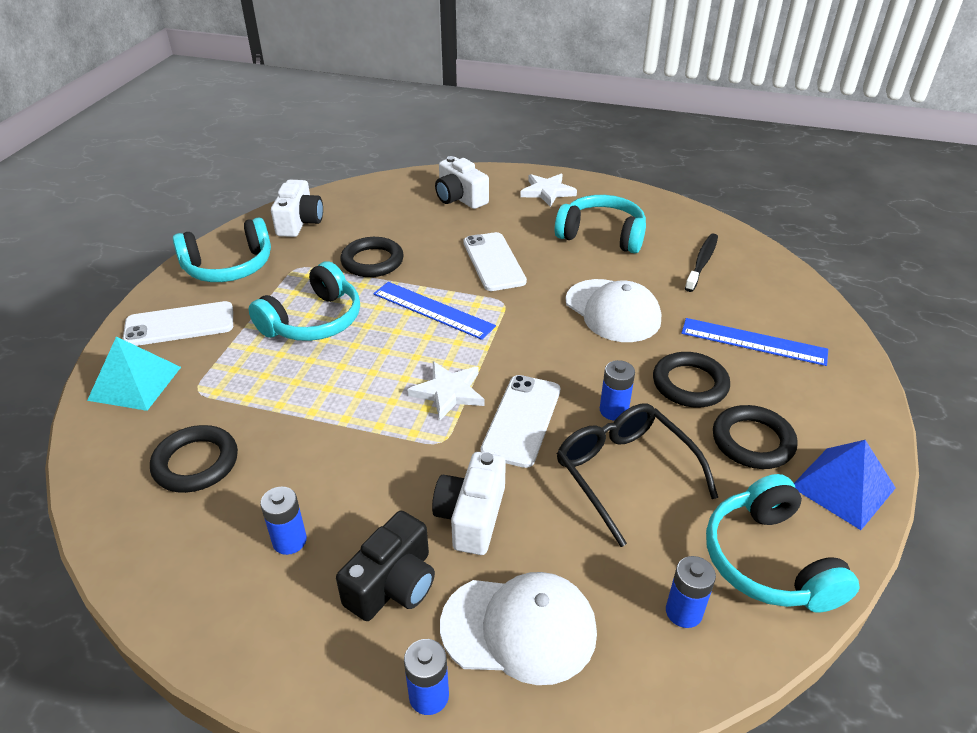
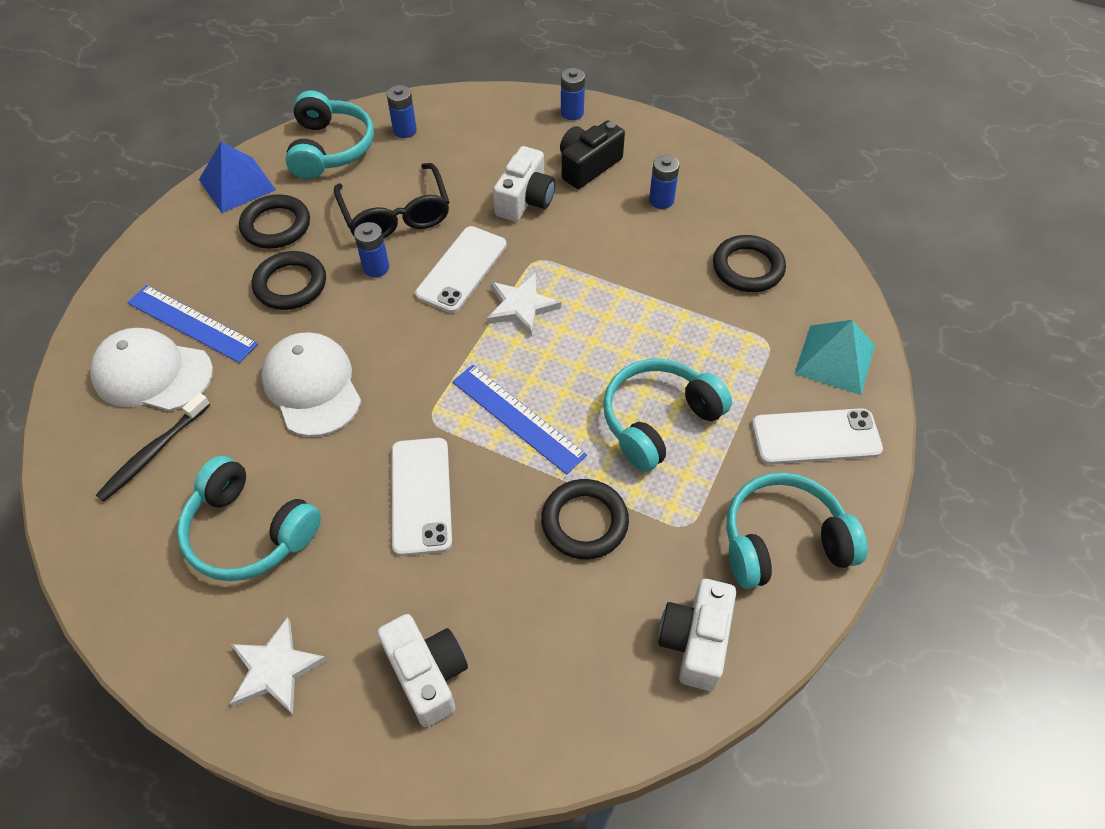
camera: 170 degrees left, 15 degrees up
(519, 628) = (511, 135): white cap -> white cap (152, 373)

